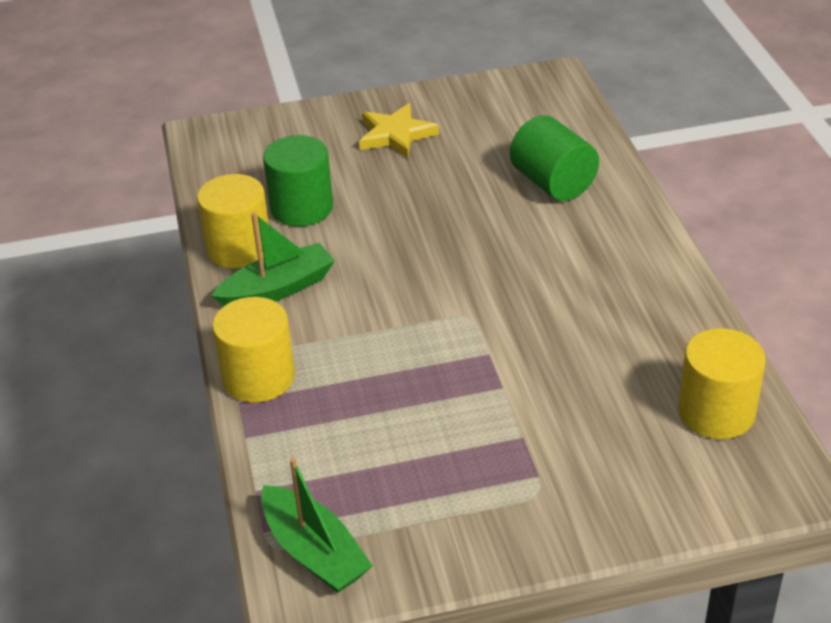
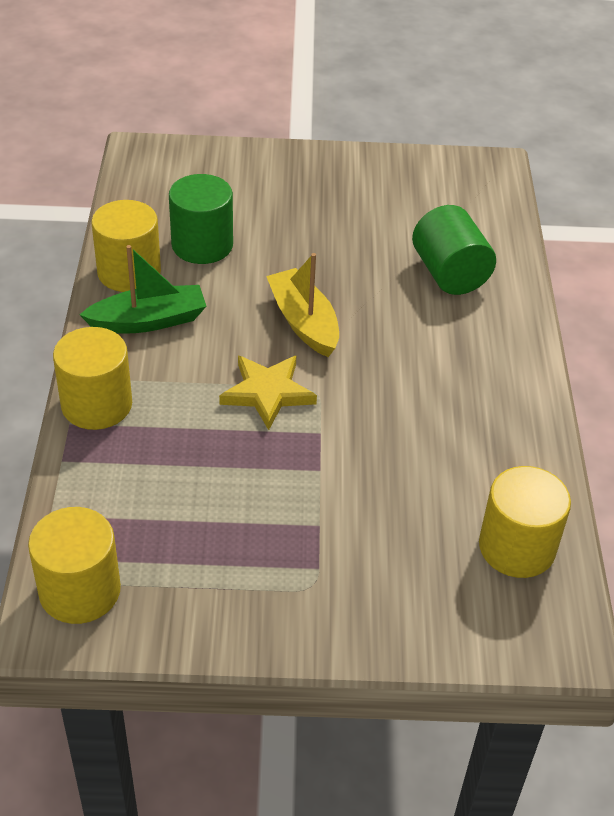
camera: 10 degrees right, 5 degrees up
(314, 552) = (80, 591): green boat -> yellow cylinder
(395, 135) = (318, 191): yellow star -> yellow star (267, 393)
(431, 257) = (303, 322): none -> yellow boat

